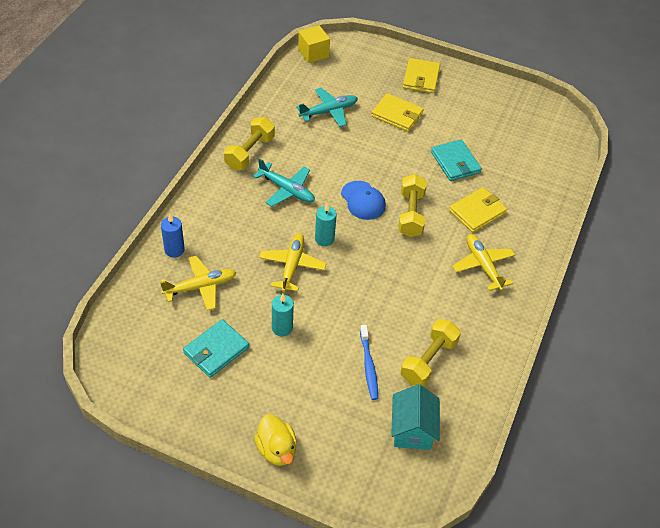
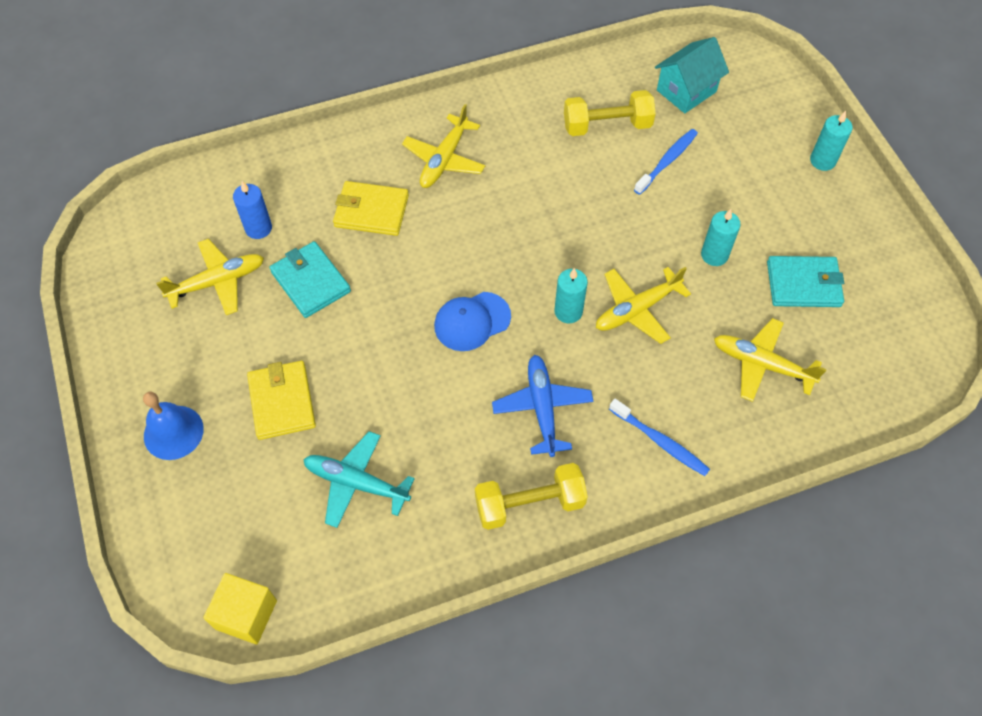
camera: 130 degrees left, 10 degrees up
(174, 250) = (754, 435): blue candle -> blue candle (258, 228)
(217, 215) = (660, 441): none -> blue toothbrush
(276, 449) = (822, 161): yellow duck -> turquoise candle
(286, 189) = (542, 408): turquoise plane -> blue plane
(363, 200) = (472, 321): blue cap -> blue cap turned 135 degrees counterclockwise
(411, 214) = (442, 264): yellow dumbbell -> none
(421, 78) = (173, 432): yellow wallet -> blue bell
(455, 162) = (310, 281): turquoise wallet -> turquoise wallet turned 60 degrees counterclockwise
(491, 133) = (217, 282): none -> yellow plane

